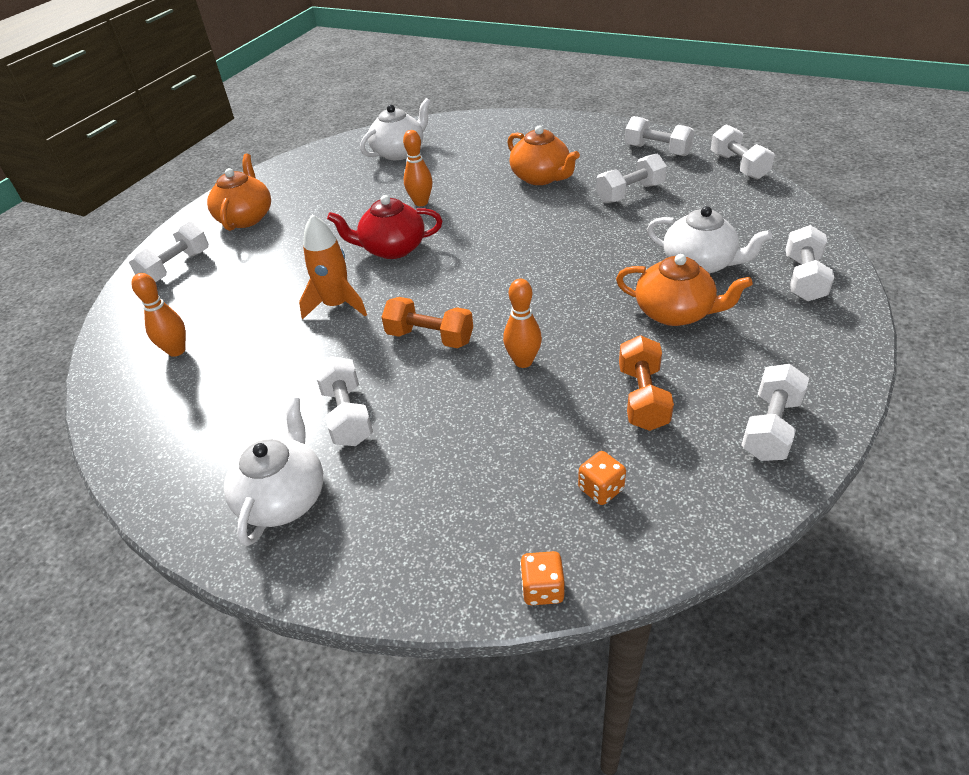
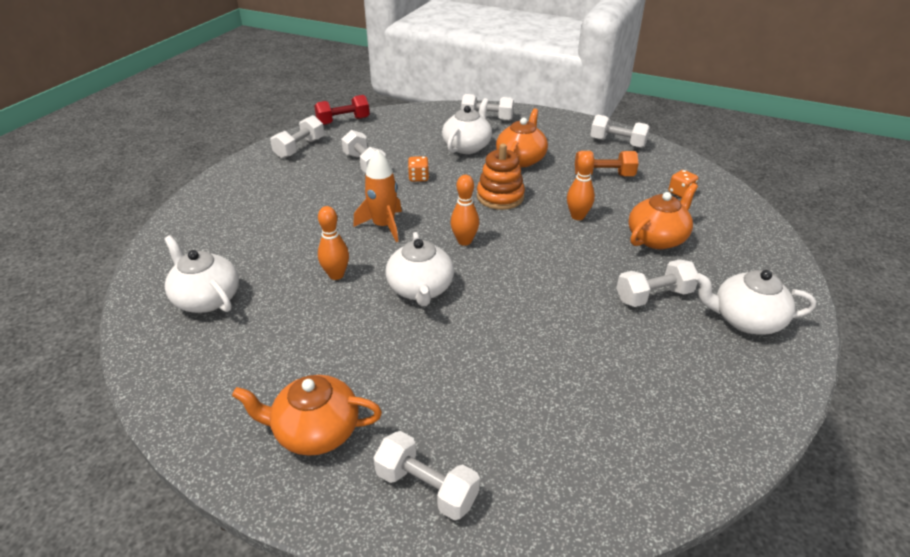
camera: 95 degrees left, 5 degrees down
(176, 350) = (595, 437): orange bowling pin -> orange bowling pin (464, 241)
(337, 305) = (512, 318): orange rocket -> orange rocket (383, 226)
(392, 248) = (420, 289): red teapot -> white teapot
(430, 337) = (555, 259): orange dumbbell -> none
(541, 177) = (318, 203): orange teapot -> orange teapot (657, 238)
(542, 589) = (755, 213): orange dice -> orange dice (418, 178)
(567, 294) = (500, 197): none -> orange stacking toy
(738, 166) = (343, 121): white dumbbell -> red dumbbell

